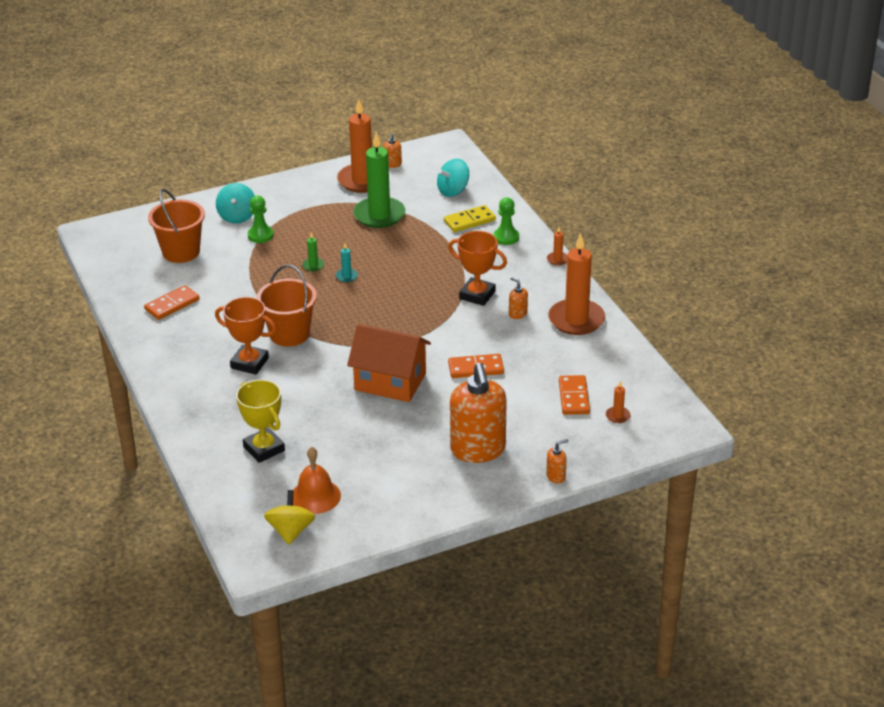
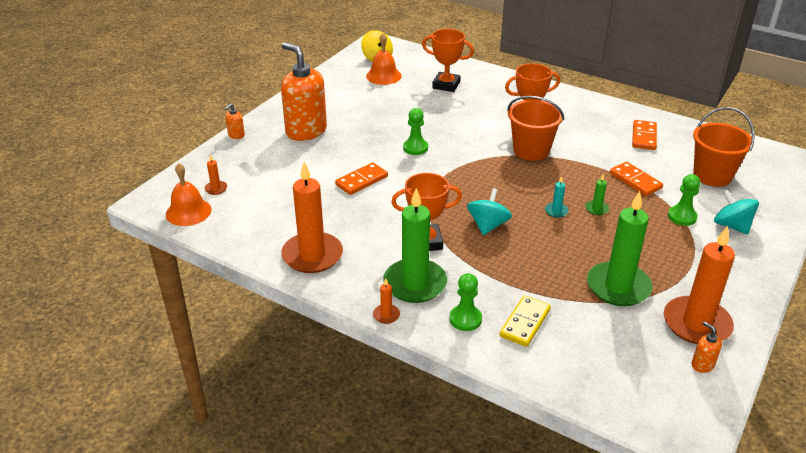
camera: 145 degrees right, 0 degrees up
(264, 449) = (446, 85): yellow trophy -> orange trophy
(390, 382) = (415, 148): orange house -> green pawn
(453, 191) = (590, 358): turquoise spinning top -> turquoise spinning top (488, 225)
(517, 270) = (415, 283): none -> green candle
(517, 314) = (371, 239): orange soap dispenser -> none
(573, 397) = (263, 189): orange domino -> orange domino (635, 181)
(657, 401) = (188, 212): none -> orange bell

